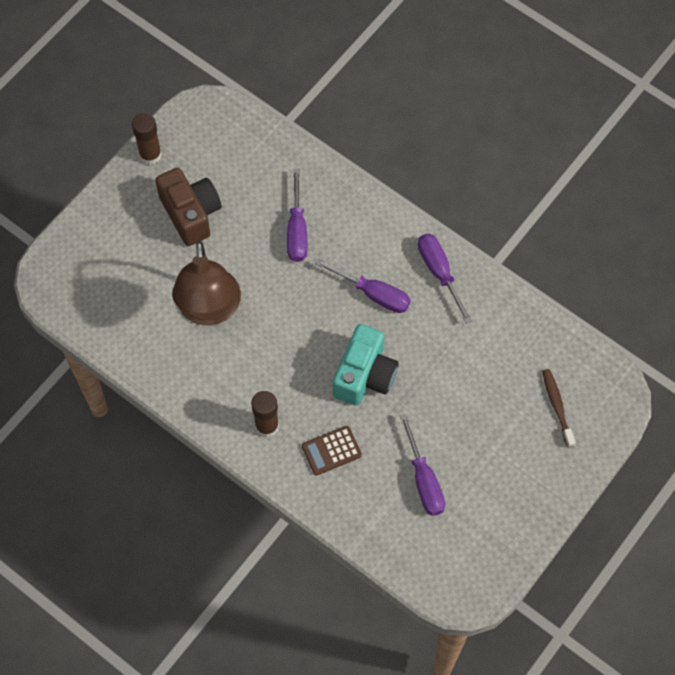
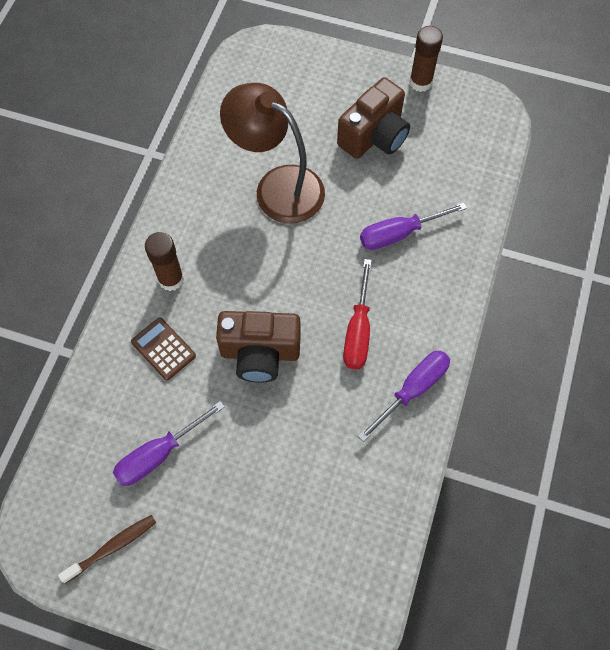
camera: 70 degrees right, 0 degrees up
(209, 310) = (277, 186): brown lamp -> brown lamp turned 60 degrees clockwise
(365, 375) = (260, 353): turquoise camera -> brown camera
(374, 294) = (358, 331): purple screwdriver -> red screwdriver
(557, 406) = (298, 578): brown toothbrush -> brown toothbrush (112, 547)

